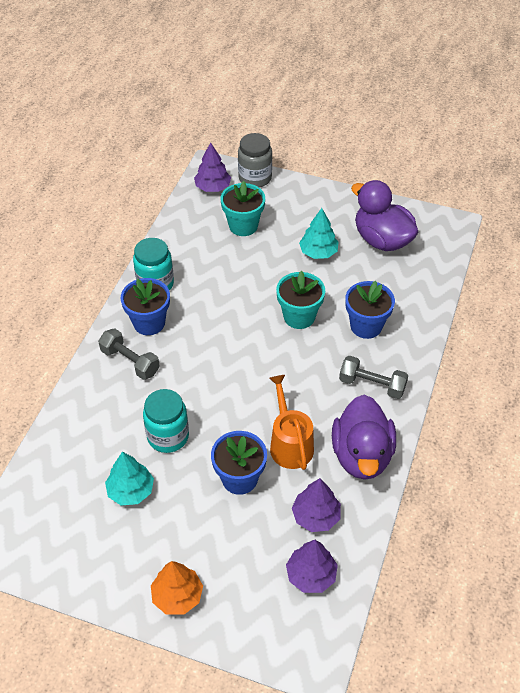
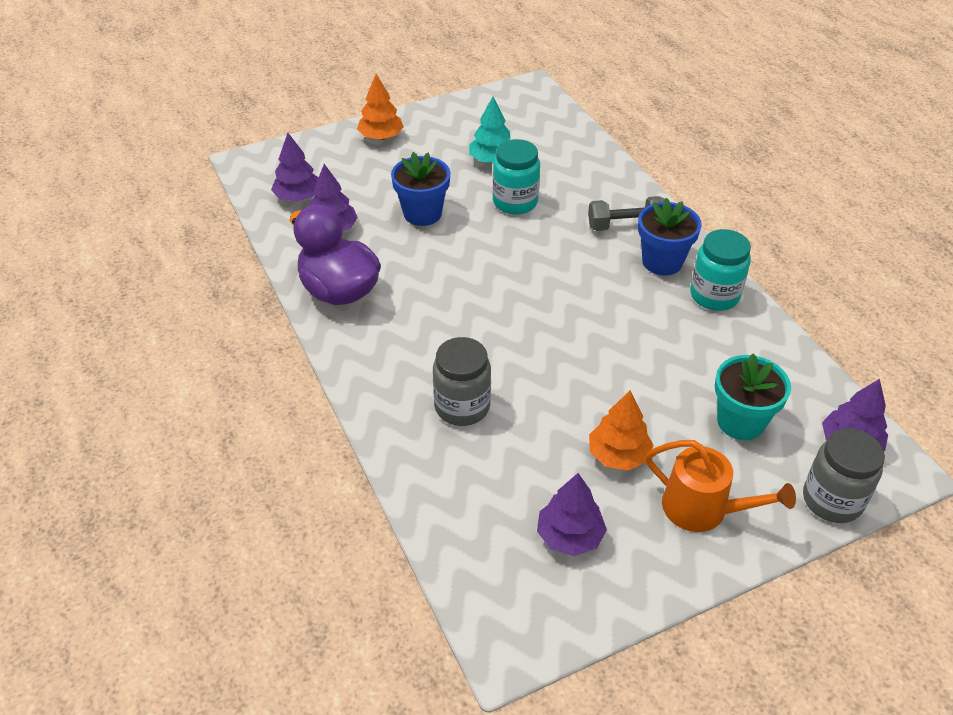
camera: 135 degrees right, 5 degrees down
(290, 444) = (411, 258): orange watering can -> orange watering can (702, 509)
(299, 316) = (541, 366): turquoise flower pot -> none
(318, 252) = (618, 455): turquoise tree -> orange tree
(366, 326) = (462, 407): blue flower pot -> grey jar
(372, 385) = (391, 353): grey dumbbell -> none
(382, 240) = (569, 536): purple duck -> purple tree

